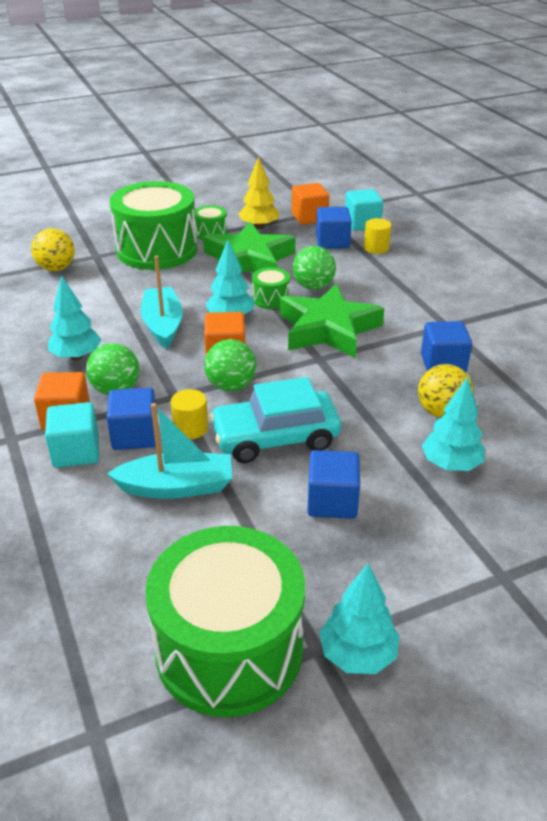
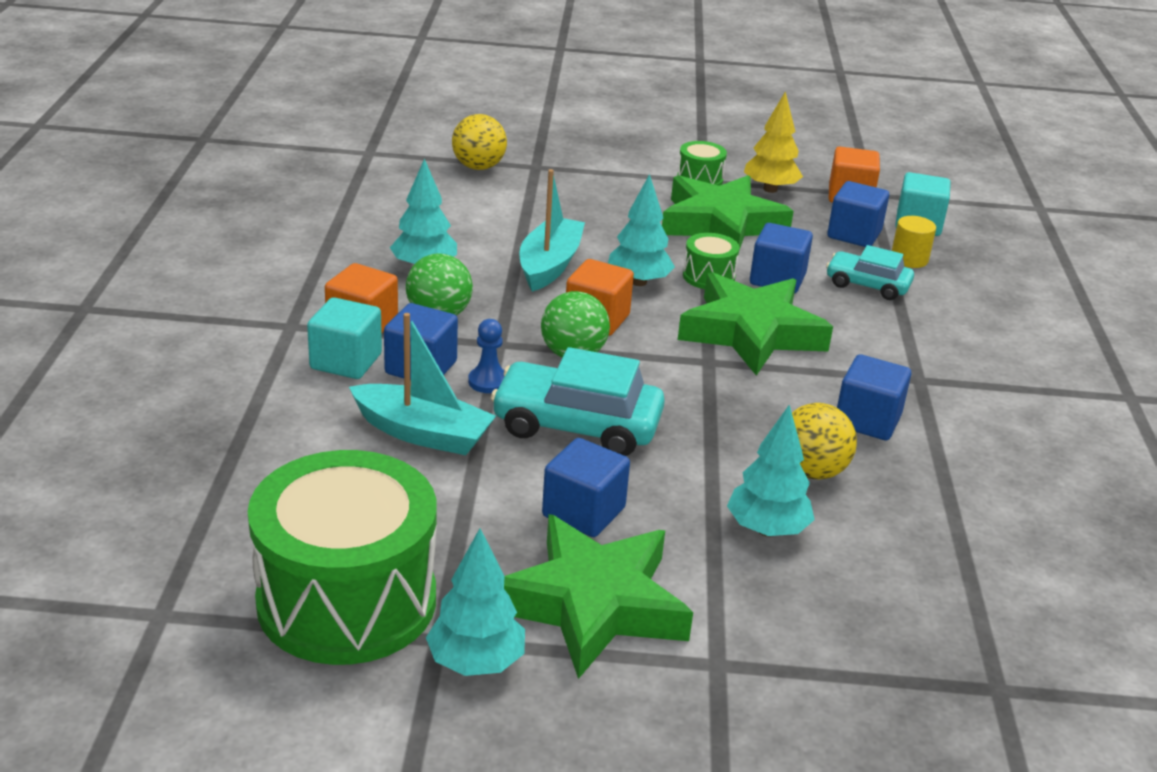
camera: 25 degrees right, 5 degrees down
(157, 250) = (615, 180): green drum -> none
(190, 428) = (488, 382): yellow cylinder -> blue pawn
(313, 287) = (777, 279): green ball -> blue cube
(367, 273) = (867, 285): none -> turquoise car
(395, 569) = (593, 604): none -> green star

